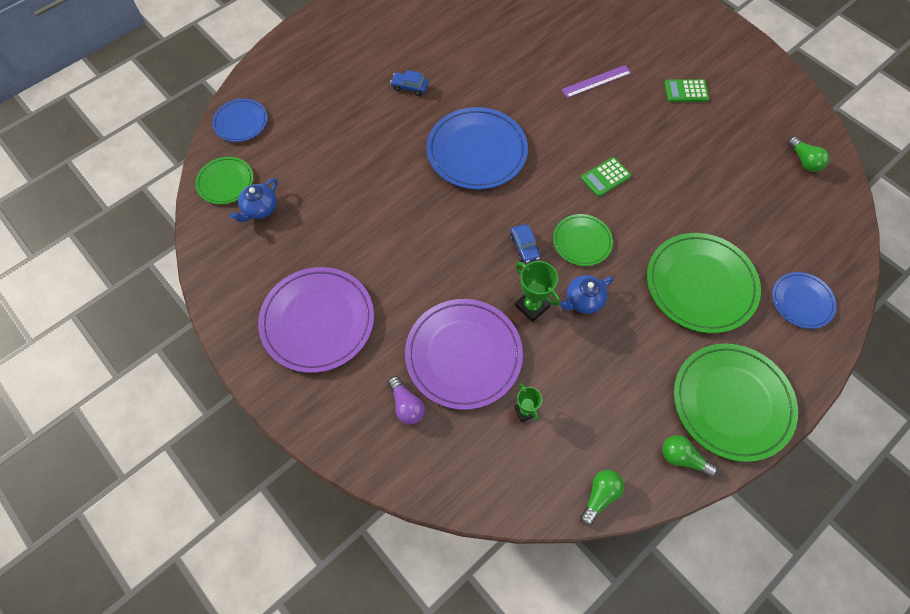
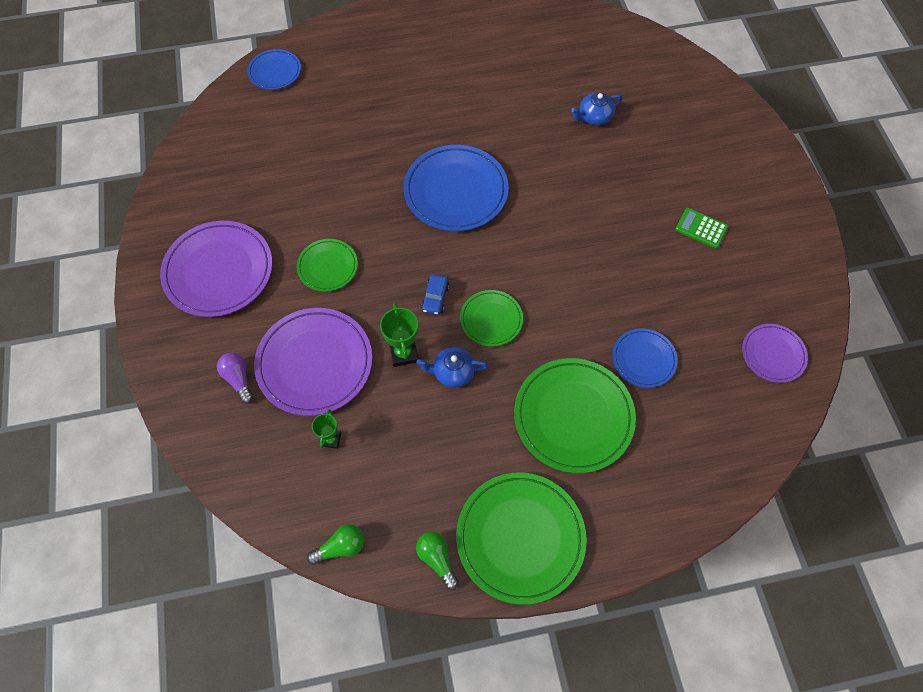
camera: 30 degrees right, 0 degrees up
(225, 182) = (228, 118): green plate -> green plate (327, 267)
(259, 209) = (238, 154): blue teapot -> blue teapot (594, 117)
(406, 405) = (238, 379): purple light bulb -> purple light bulb turned 150 degrees clockwise
(410, 87) = (438, 105): blue car -> none
(596, 81) = (617, 178): purple ruler -> none
(605, 177) = (557, 272): green calculator -> none
(802, 301) = (662, 485): blue plate -> blue plate (643, 359)
(804, 161) = (773, 354): green light bulb -> purple plate

